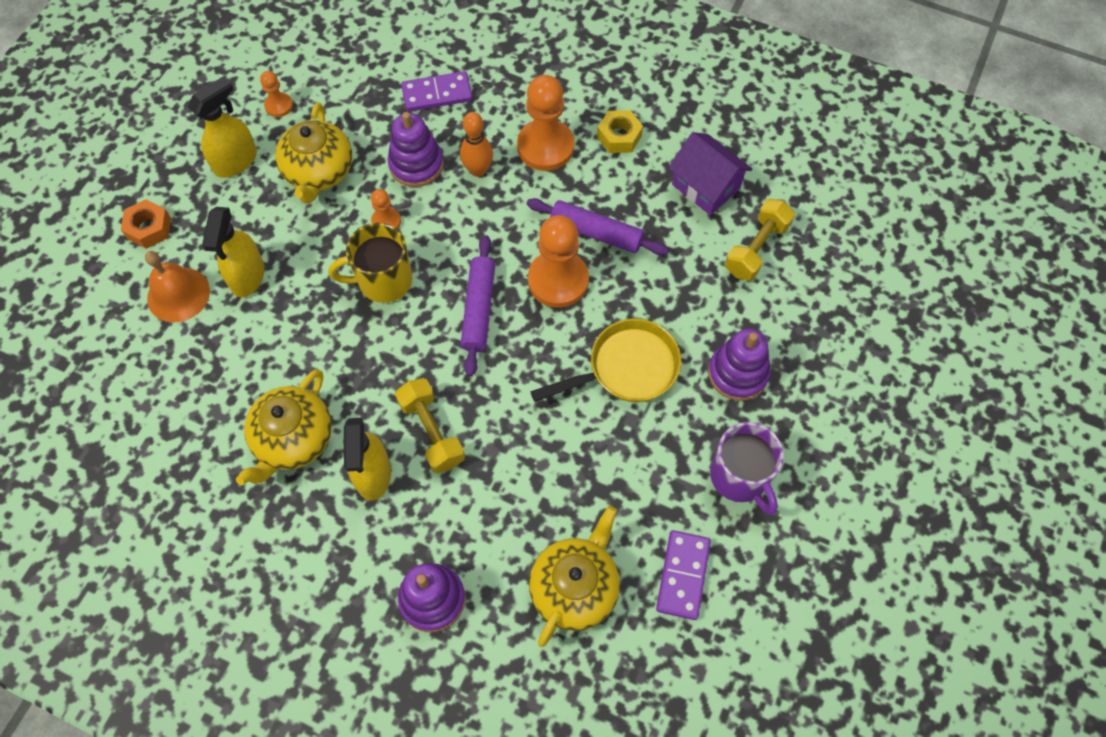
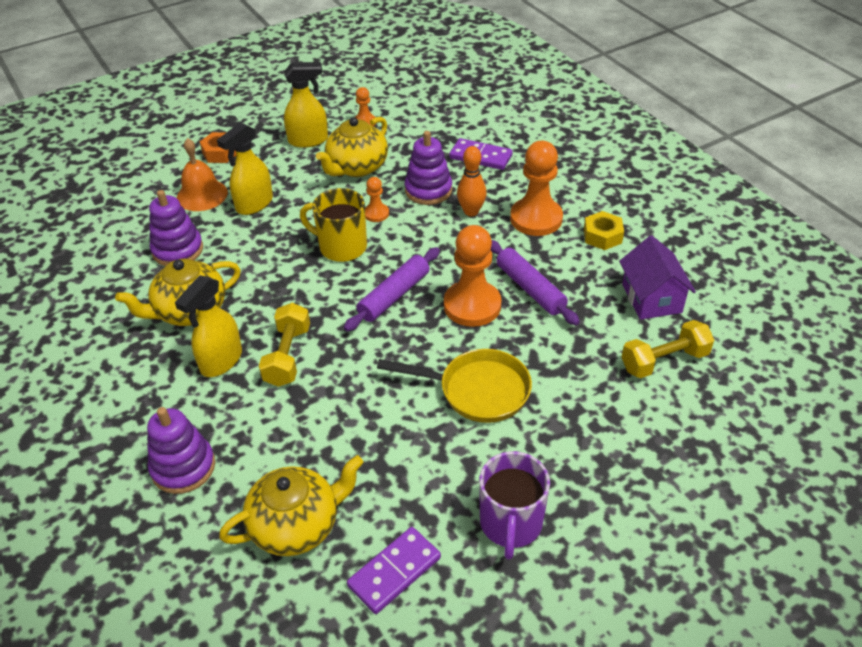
camera: 35 degrees right, 20 degrees down
(737, 373) = (573, 443): purple stacking toy -> purple stacking toy (178, 250)

